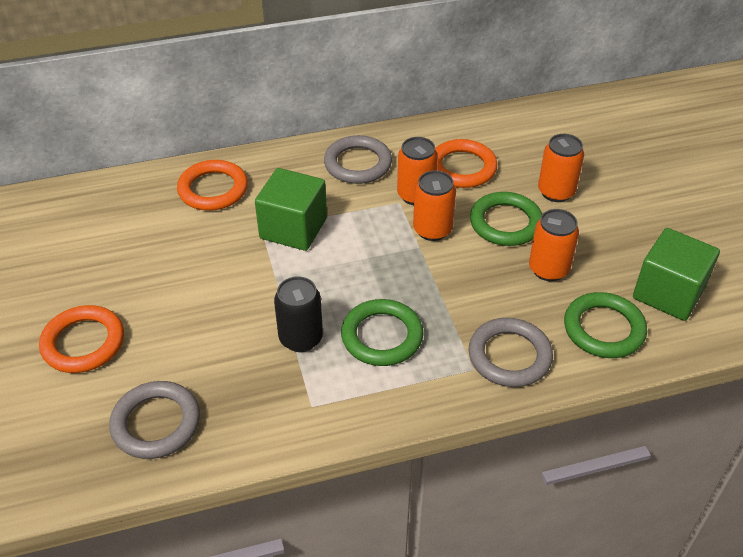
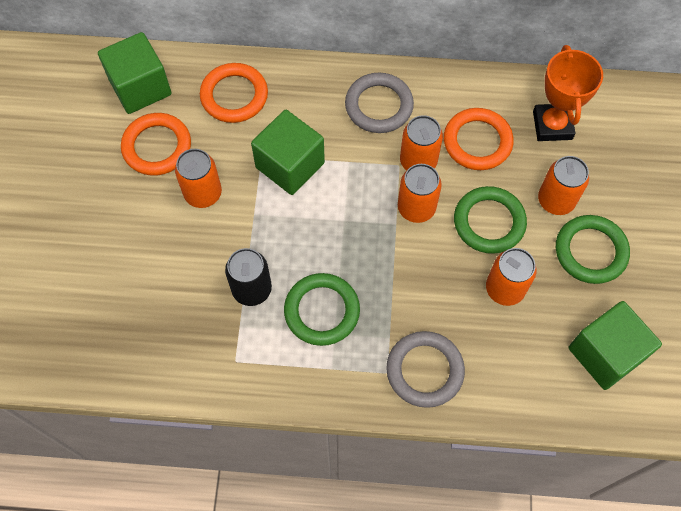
camera: 20 degrees right, 20 degrees up
(83, 343) = (72, 232): orange ring -> orange ring (157, 147)
(113, 205) = (140, 87): none -> green cube
(156, 423) = (105, 333): grey ring -> none
(214, 273) = (203, 193): none -> orange can
(522, 140) = (552, 125): none -> orange trophy
(603, 329) = (524, 372): green ring -> green ring (590, 251)

